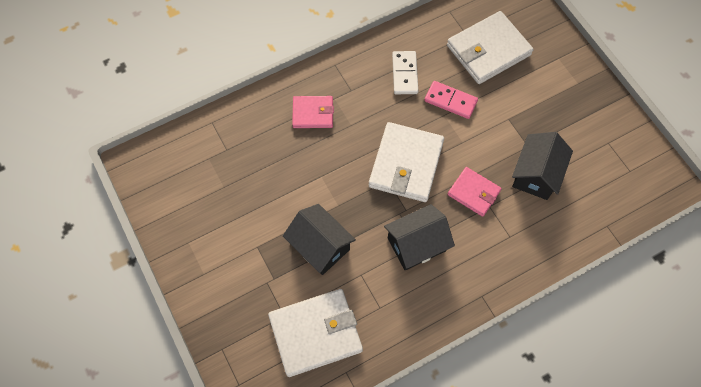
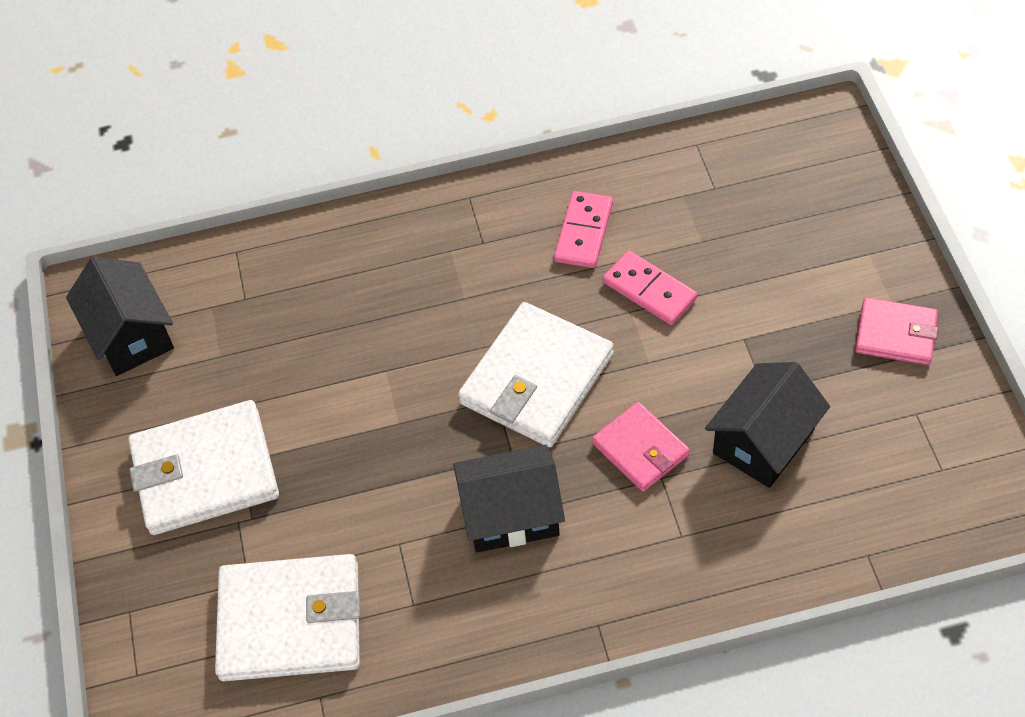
camera: 20 degrees right, 10 degrees down
(313, 113) = (406, 267): pink wallet -> pink wallet (895, 334)
(320, 246) = (345, 482): black house -> black house (131, 335)
(405, 74) = (584, 232): white domino -> pink domino
(488, 50) = (744, 219): white wallet -> white wallet (205, 472)

